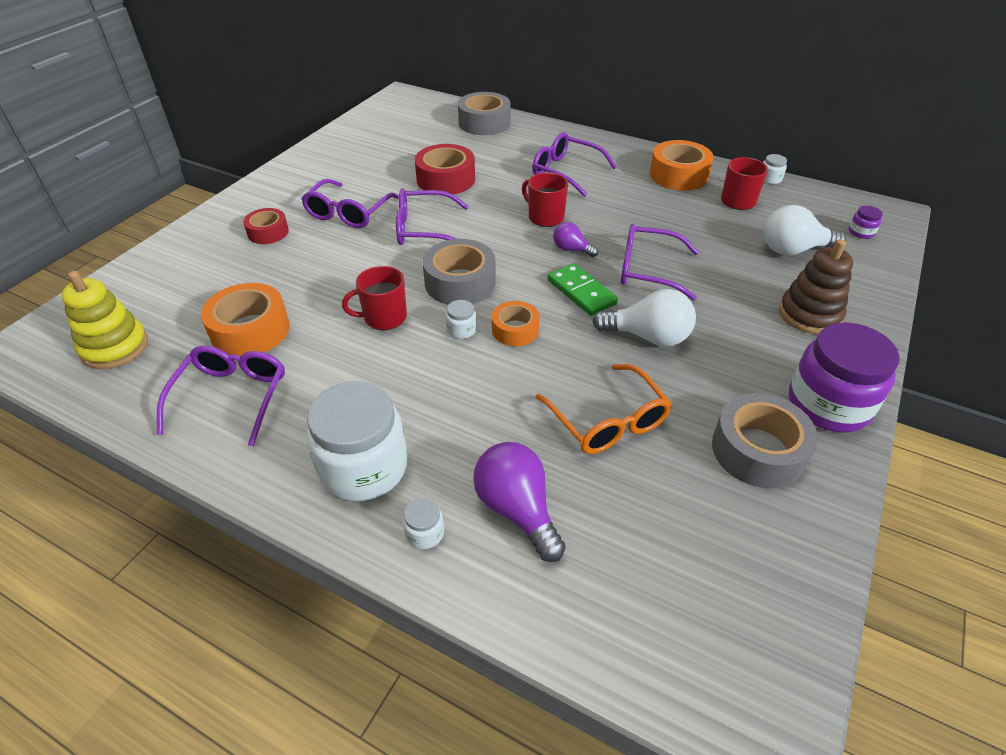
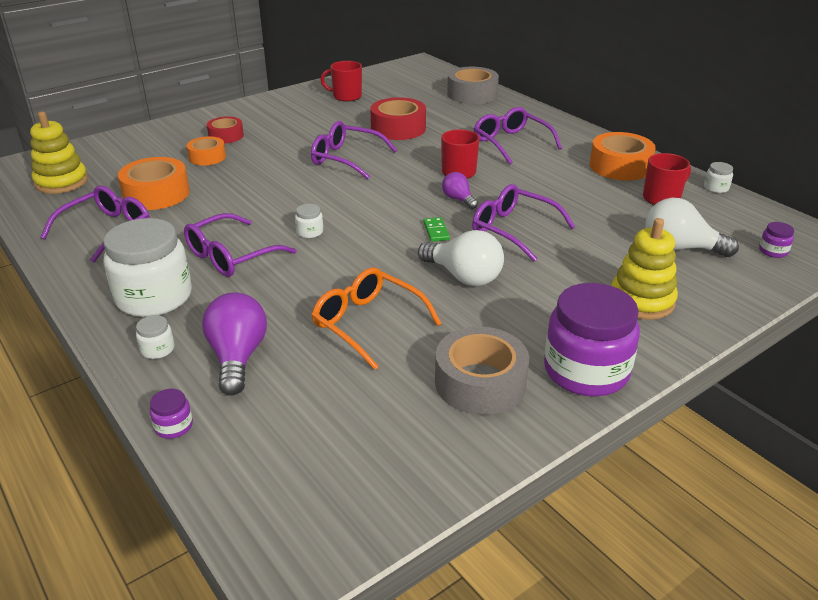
camera: 25 degrees right, 10 degrees down
(348, 213) = (297, 135): purple glasses -> purple glasses (231, 256)
(384, 317) = (258, 209): red mug -> red mug (346, 96)
(460, 282) = (340, 201): grey tape -> none
(515, 330) = (353, 243): orange tape -> orange tape (207, 157)
(524, 623) = (174, 426): none -> purple jar
(581, 292) = (436, 231): green domino -> green domino, size x0.57
(608, 421) = (367, 323): orange glasses -> orange glasses turned 135 degrees clockwise
(809, 314) = (641, 301): brown stacking toy -> yellow stacking toy

